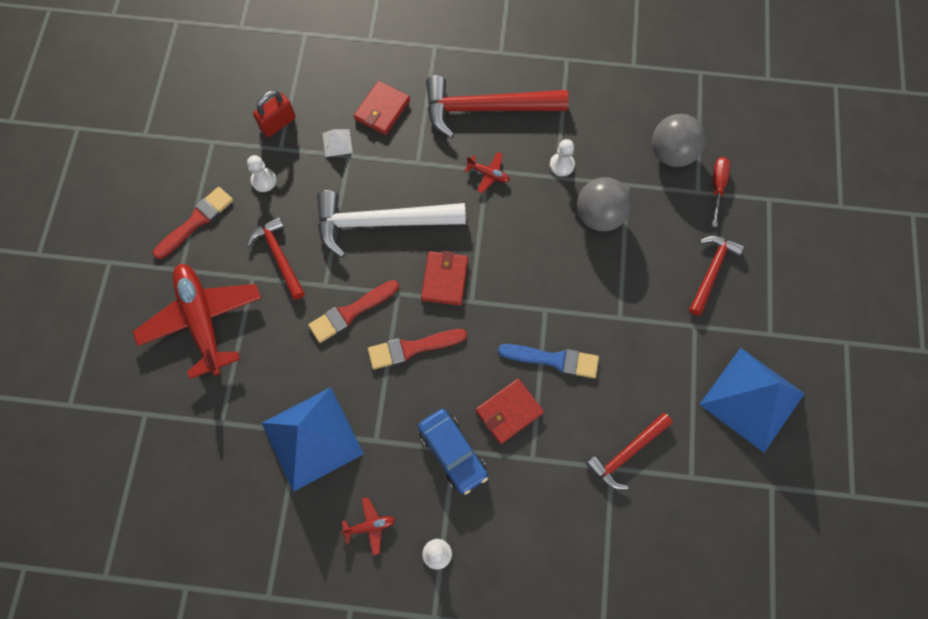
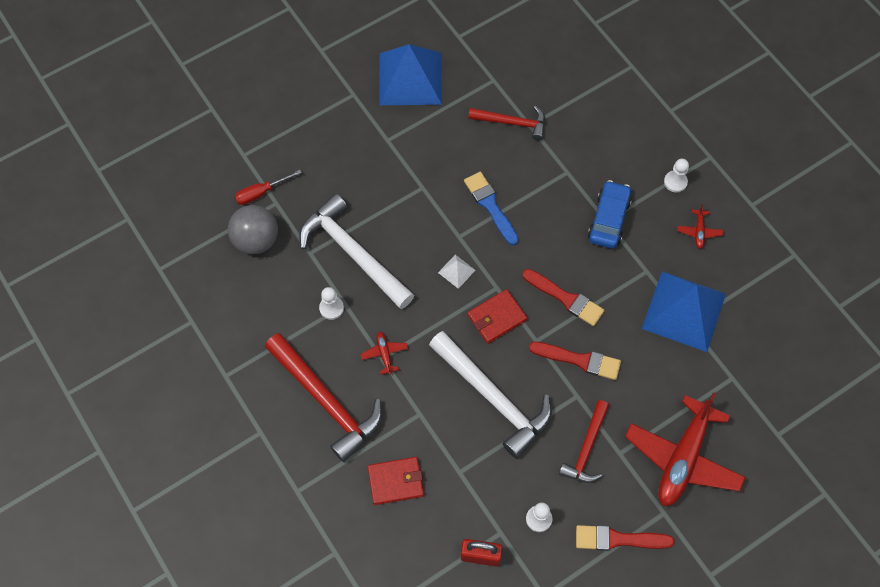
camera: 130 degrees left, 5 degrees down
(337, 143) = (456, 491): white pyramid -> white pyramid (456, 271)
(370, 526) = (699, 231): red plane -> red plane turned 120 degrees counterclockwise
(509, 412) = (551, 207): red wallet -> none
(599, 216) = (353, 253): grey ball -> white hammer
(711, 271) = (336, 155): red hammer -> none

